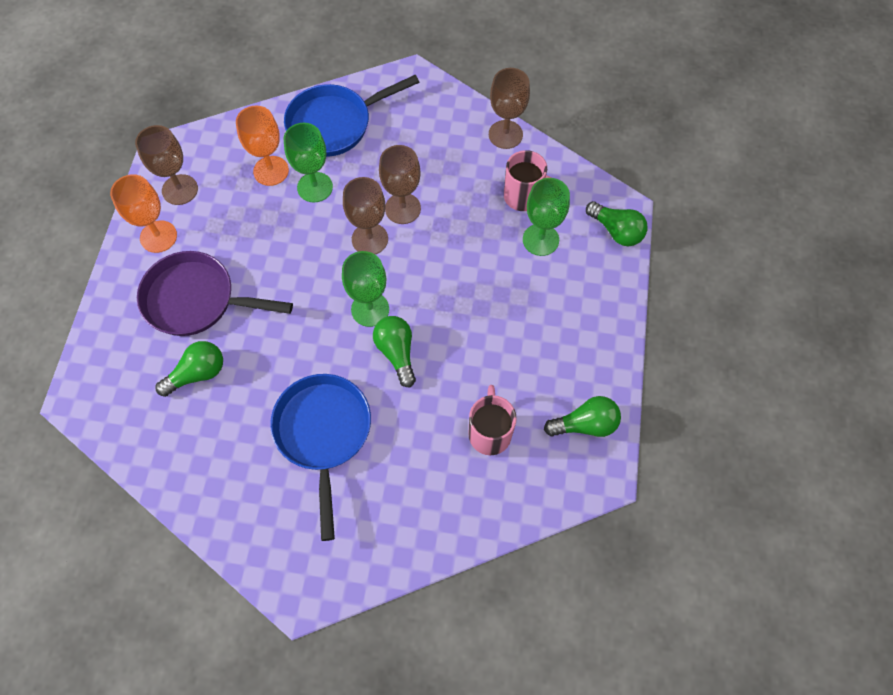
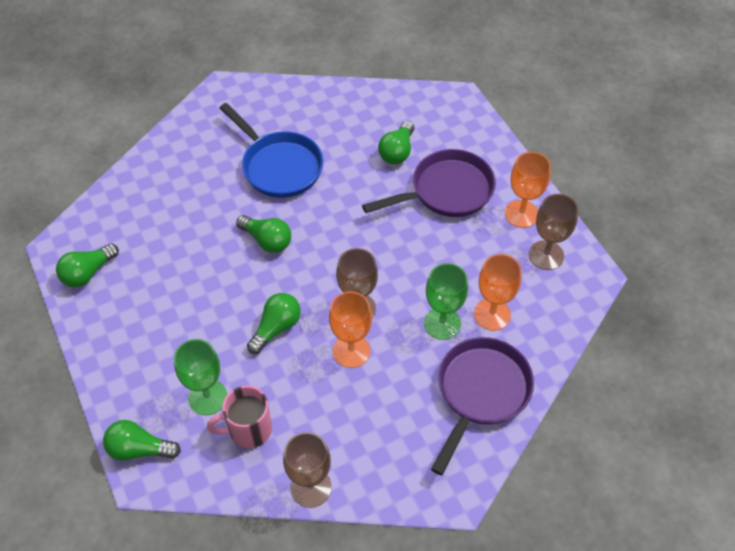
camera: 145 degrees right, 10 degrees down
(334, 124) = (481, 392): blue pan -> purple pan
(370, 309) = (312, 257): green goblet -> none
(403, 208) = (351, 351): brown goblet -> orange goblet
(447, 263) = (276, 328): none -> green light bulb
(489, 433) = (159, 229): pink mug -> none

